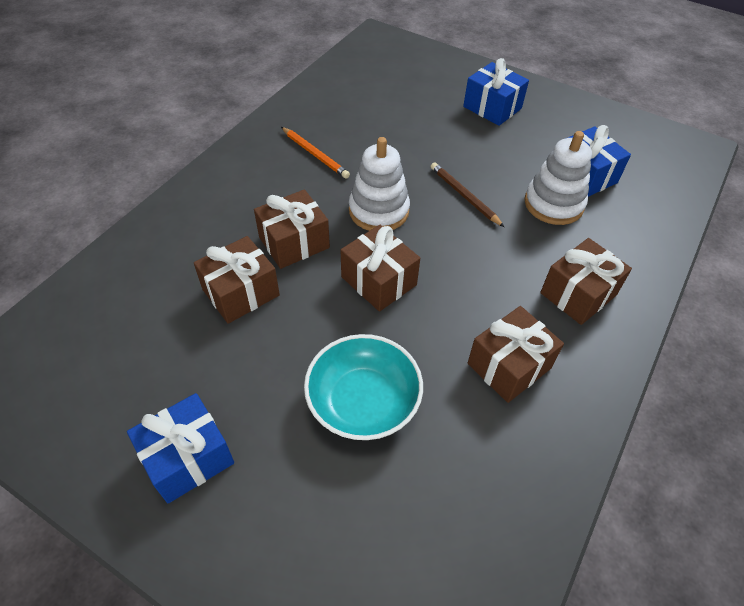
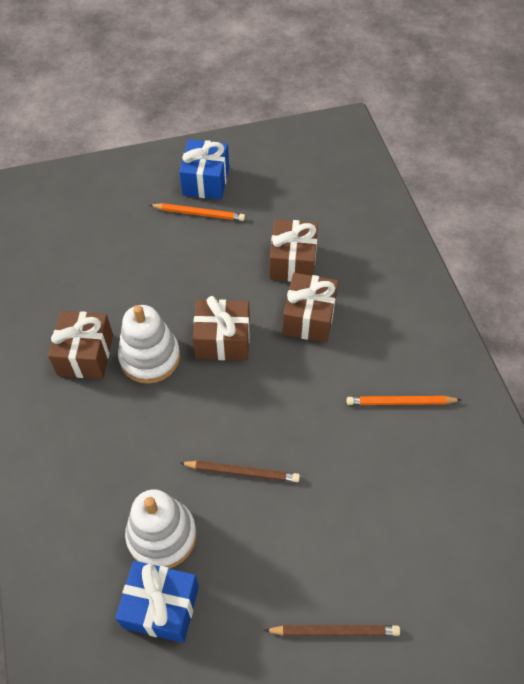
camera: 135 degrees right, 5 degrees up
(248, 420) = (199, 214): none -> orange pencil
(363, 401) = (152, 267): turquoise bowl -> none
(379, 211) = (288, 394): white stacking toy -> white stacking toy (150, 357)
(492, 107) = (334, 631): blue gift -> brown pencil
(578, 294) = (77, 452): brown gift -> none

